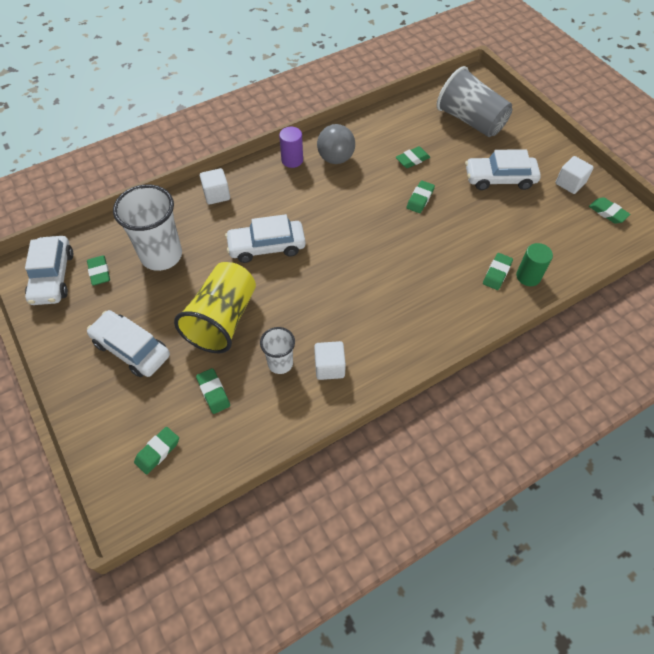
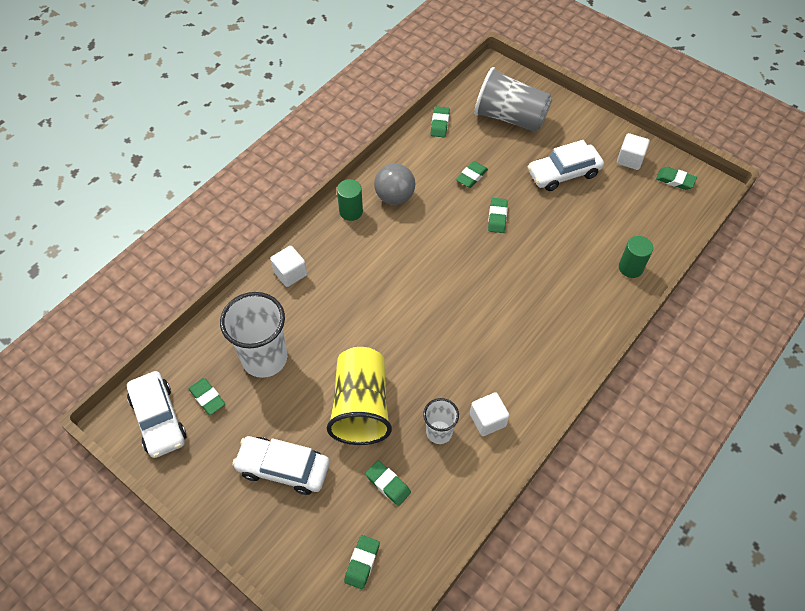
camera: 20 degrees left, 0 degrees up
(266, 246) = (369, 314): white car -> none
(292, 160) = (351, 211): purple cylinder -> green cylinder
(497, 273) = (601, 273): green eraser -> green eraser (439, 124)

